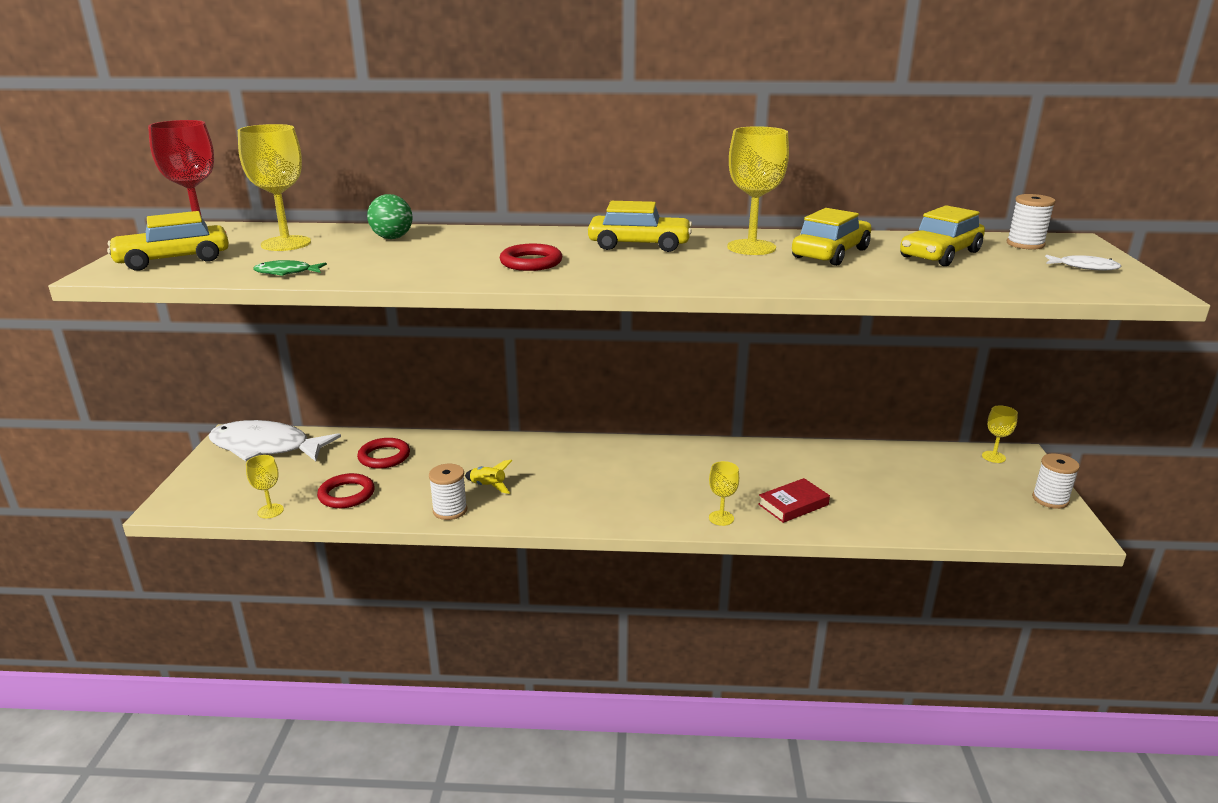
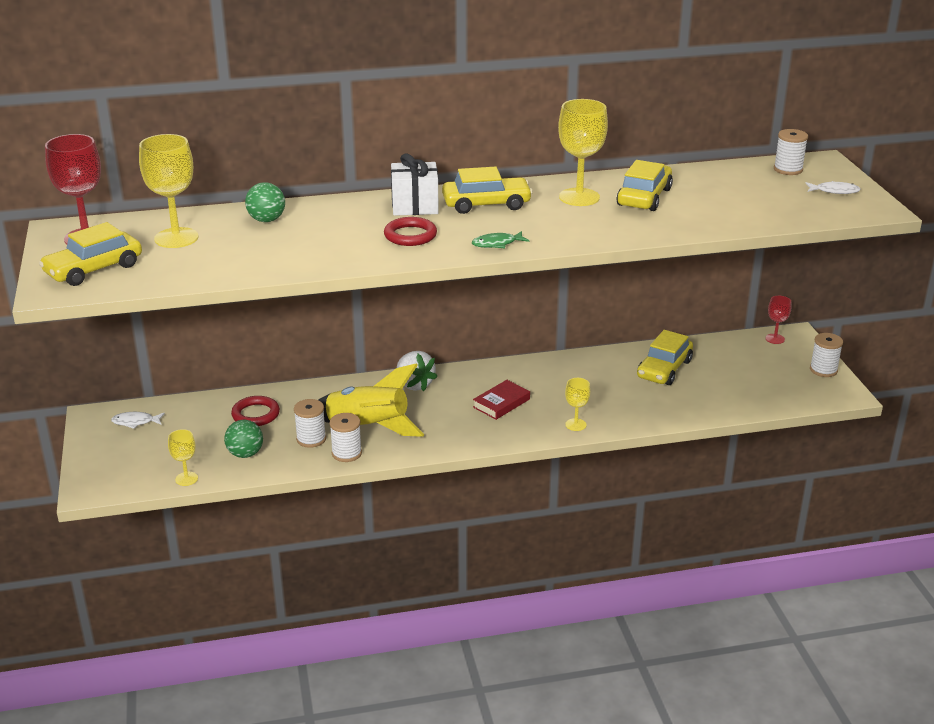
camera: 15 degrees left, 5 degrees up
(266, 447) = (135, 422): white fish -> white fish, size x0.41
(286, 272) = (212, 272): green fish -> green fish (497, 244)
(346, 494) = (245, 454): red ring -> green ball
(423, 489) = (311, 439): none -> white spool
(488, 486) = (367, 427): yellow rocket -> yellow rocket, size x2.39
(558, 240) = (415, 206): none -> white gift
(562, 450) = (414, 384): none -> white strawberry
(793, 504) = (629, 404): red book -> red book (501, 403)
(940, 254) = (727, 189): yellow car -> yellow car (664, 369)
(993, 457) = (775, 339): yellow goblet -> red goblet

